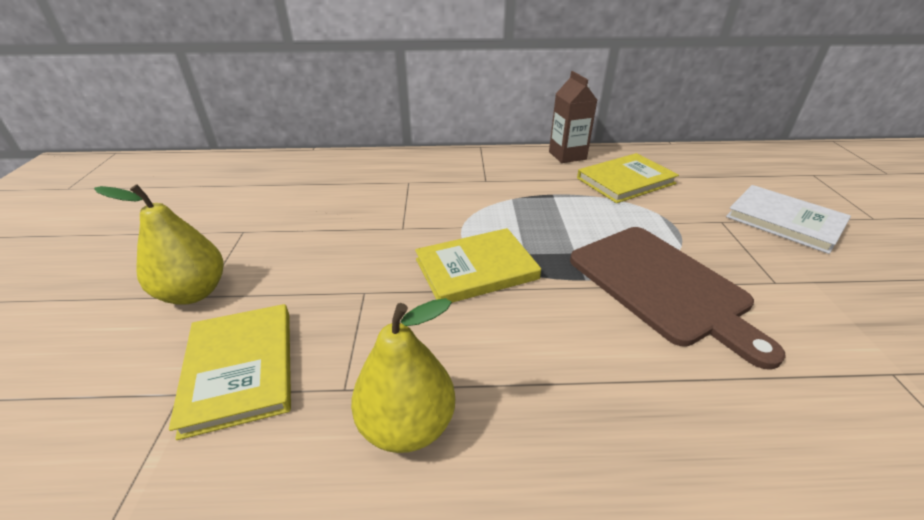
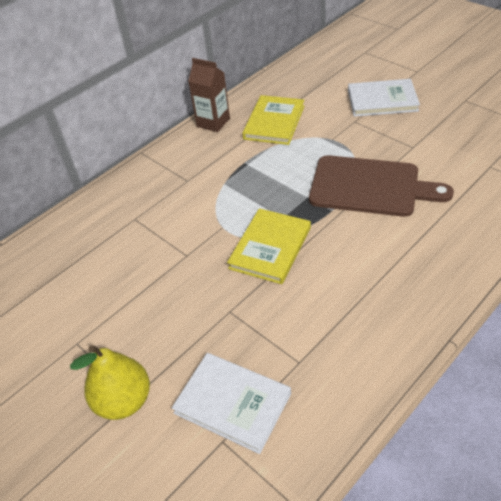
camera: 40 degrees left, 10 degrees up
(240, 369) = (232, 403): yellow book -> white book
(407, 425) = (349, 349): yellow pear -> none

